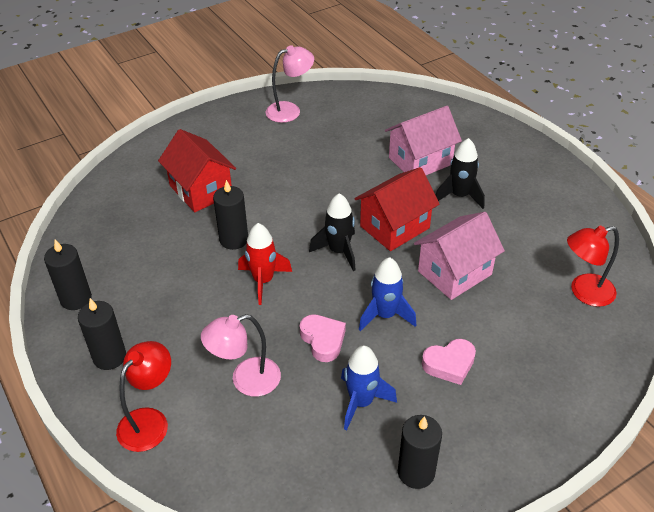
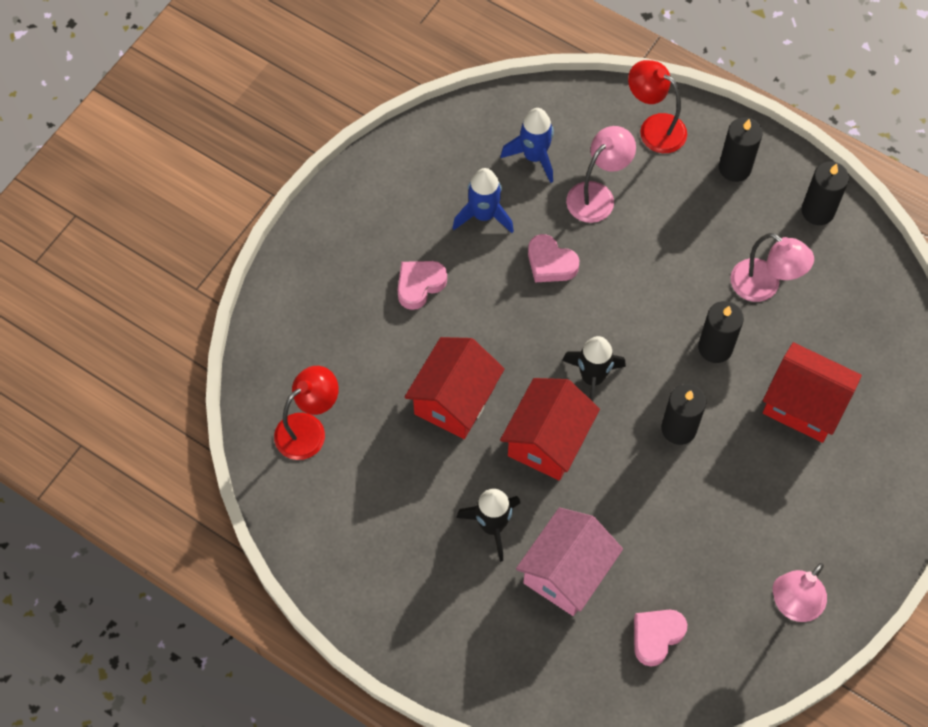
camera: 155 degrees right, 20 degrees up
(150, 421) = (654, 128): red lamp -> red lamp turned 120 degrees clockwise
(165, 264) = (764, 286): none -> pink lamp
(263, 281) = (649, 307): red rocket -> none
(381, 121) = (656, 636): none -> pink heart
(385, 315) = (504, 315): blue rocket -> blue rocket (534, 157)
(416, 472) = (410, 173): black candle -> black candle (679, 428)
(454, 273) = (454, 400): pink house -> red house

